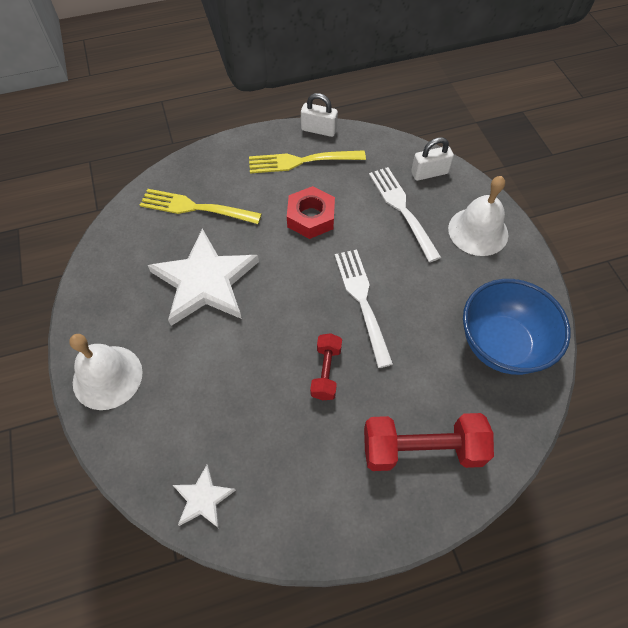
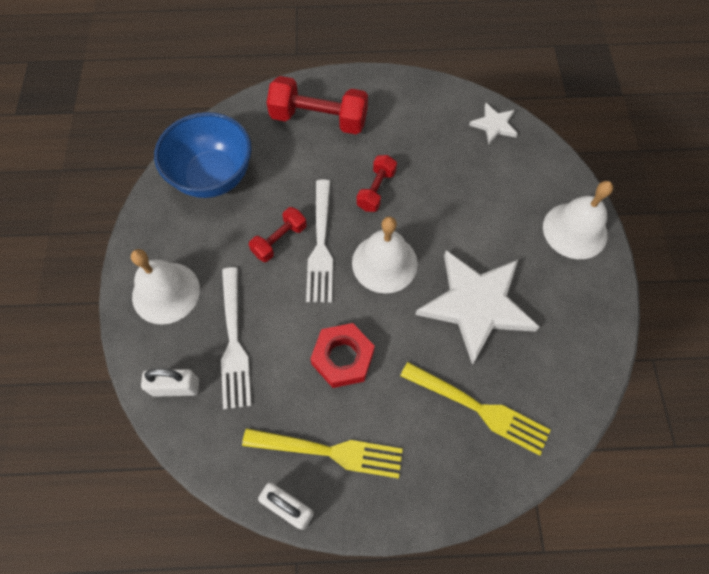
camera: 165 degrees left, 5 degrees up
(297, 299) = (384, 263): none -> white bell
(403, 296) = (279, 240): none -> red dumbbell

